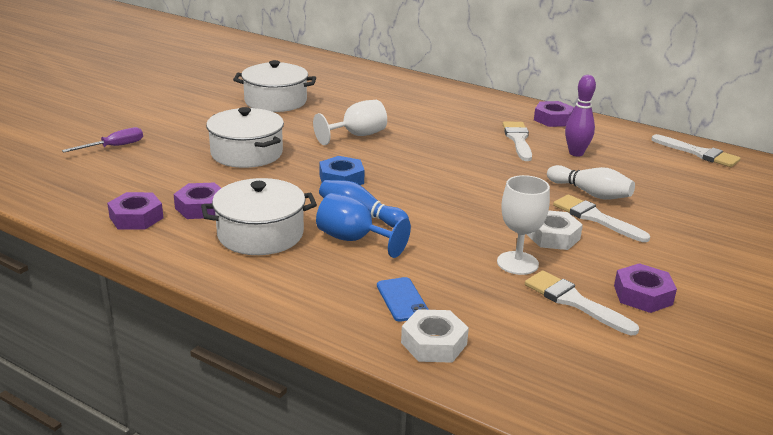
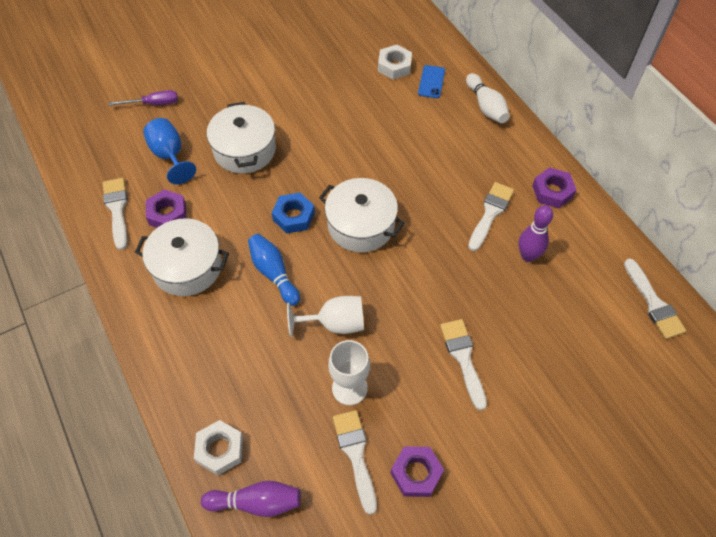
camera: 30 degrees right, 30 degrees up
(136, 217) = (117, 209): purple nut -> white brush
(275, 101) = (318, 74): white pot -> white pot (361, 225)
(353, 239) = (248, 303): blue goblet -> blue goblet (170, 155)
(357, 135) = (350, 154): white goblet -> white goblet (335, 324)
(402, 299) = (233, 391): blue phone -> blue phone (431, 82)
(516, 367) = (256, 502): none -> purple bowling pin
(553, 236) = (405, 367): white nut -> white nut (394, 66)
(590, 193) = (489, 322): white bowling pin -> white bowling pin (486, 106)

